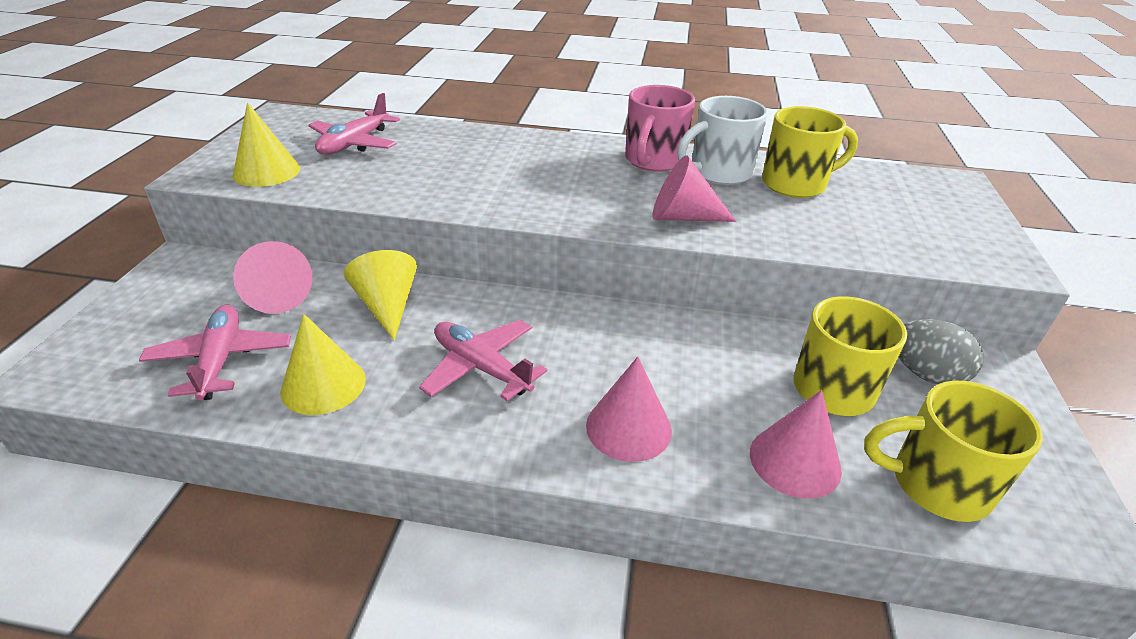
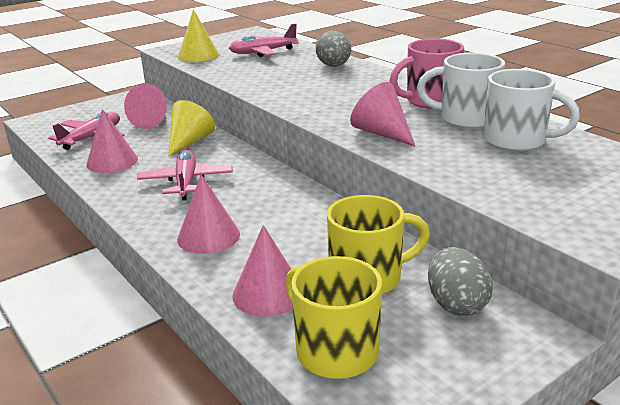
camera: 45 degrees right, 10 degrees down
(323, 385) = (112, 161): yellow cone -> pink cone
(479, 142) = (334, 66): none -> grey egg
(795, 184) = (517, 141): yellow mug -> white mug

